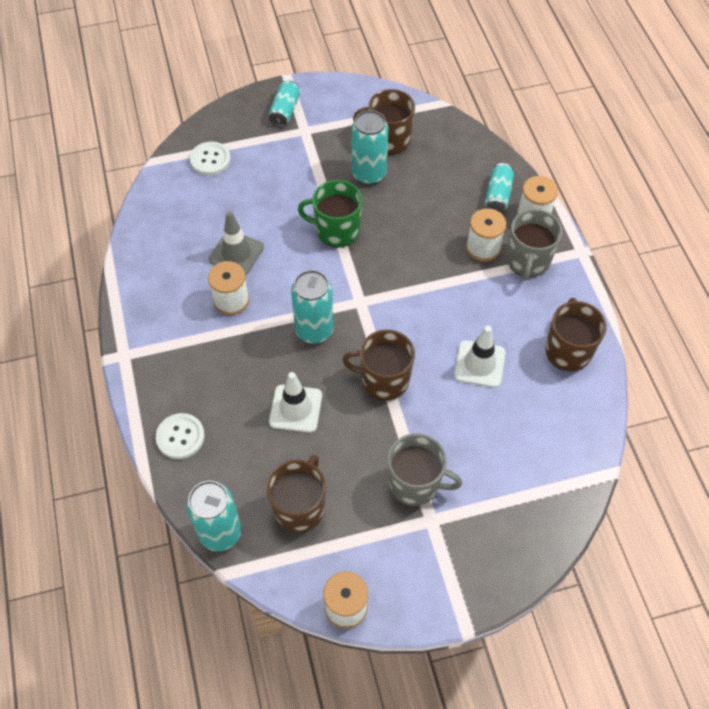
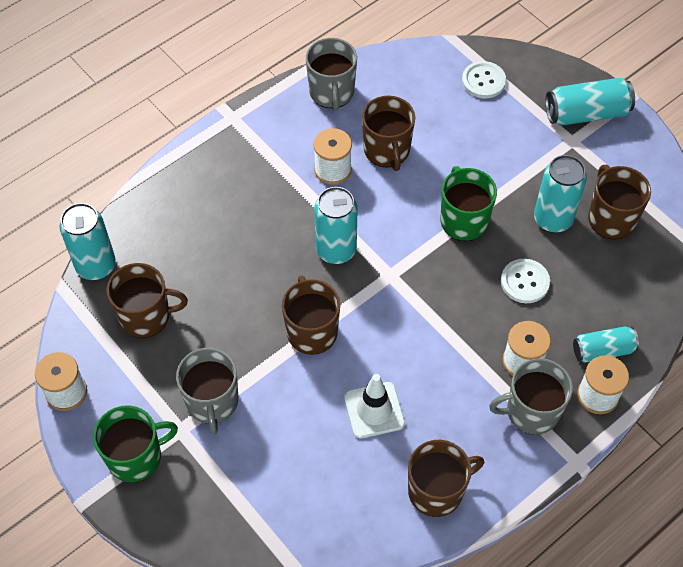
camera: 65 degrees right, 0 degrees up
(149, 268) = (332, 92): none -> grey mug
(180, 437) = (173, 195): white button -> white button (525, 282)
(236, 253) = (387, 150): grey traffic cone -> brown mug
(285, 110) = (586, 113): turquoise can -> turquoise can, size x1.54
(295, 408) = (243, 271): white traffic cone -> none
(441, 567) = (136, 457): none -> green mug

